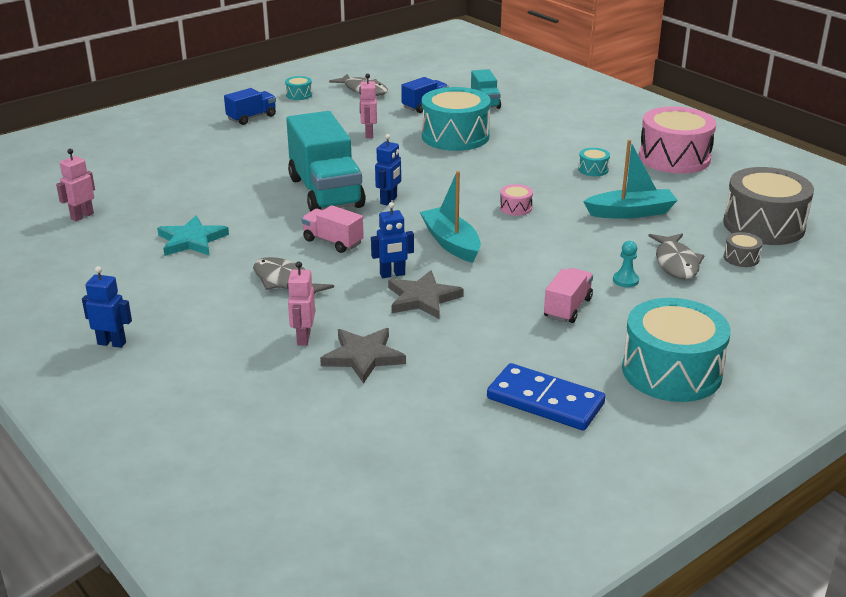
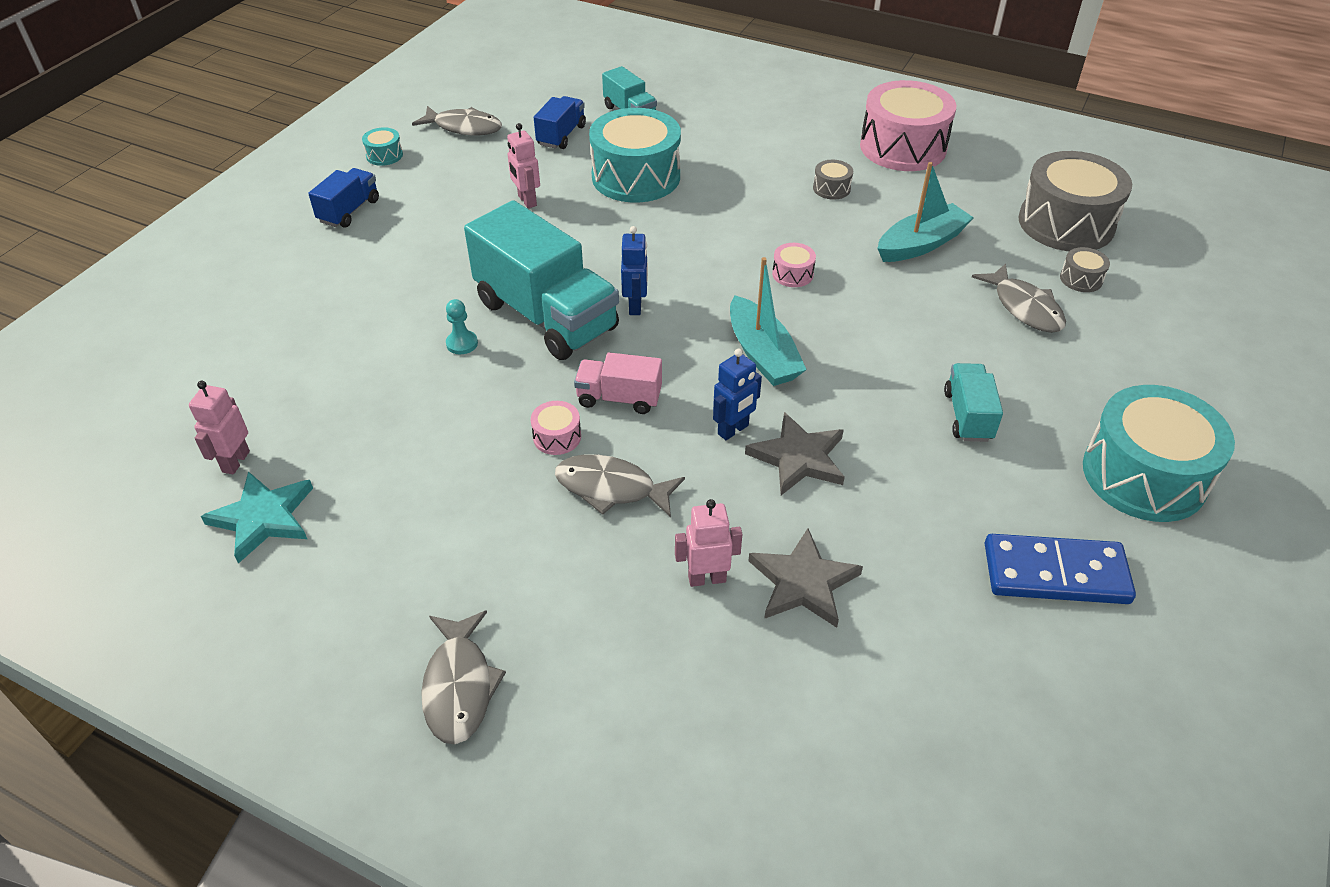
camera: 25 degrees left, 15 degrees up
(112, 343) = (459, 686): blue robot -> grey fish
(191, 240) = (430, 456): turquoise star -> turquoise star (263, 518)
(275, 250) = (557, 437): none -> pink drum
(303, 338) = (707, 578): pink robot -> pink robot turned 105 degrees clockwise
(451, 243) = (762, 354): turquoise boat -> turquoise boat turned 150 degrees counterclockwise
(567, 308) = (968, 416): pink truck -> turquoise truck
(593, 169) = (831, 188): turquoise drum -> grey drum
(625, 280) = (994, 351): turquoise pawn -> turquoise pawn (462, 343)

